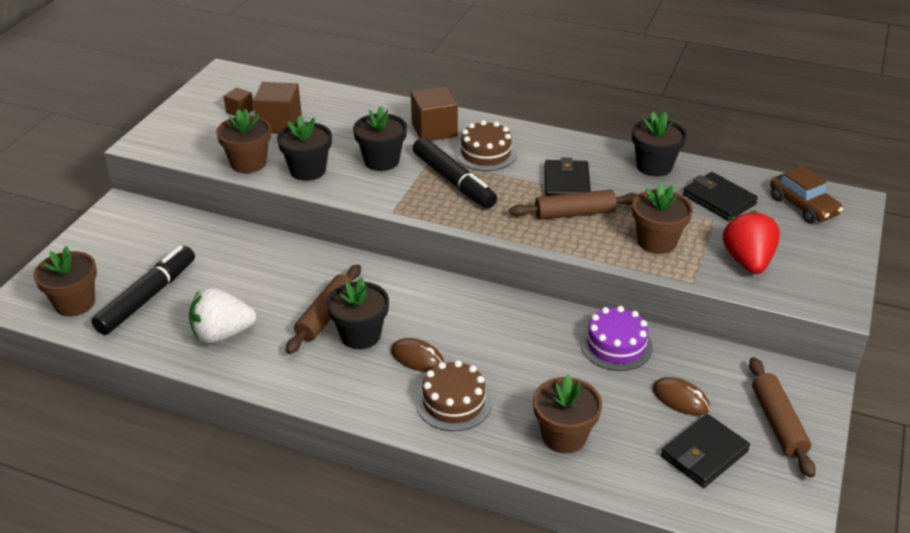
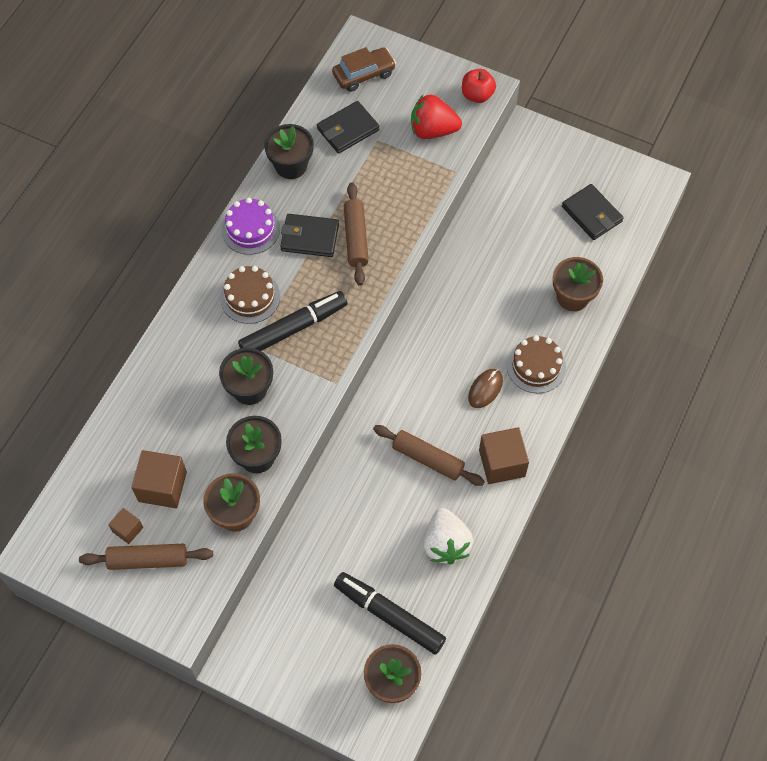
camera: 85 degrees left, 25 degrees up
(360, 335) = (455, 431): black flower pot -> none
(434, 130) = (199, 339): brown cube -> brown cube (502, 463)
(616, 345) = (479, 247): purple cake -> purple cake (250, 229)
(657, 241) = (401, 185): brown flower pot -> none
(680, 399) = (539, 217): brown mouse -> none
(777, 423) = (564, 164): brown rolling pin -> brown rolling pin (148, 560)
(821, 296) = (477, 95): none -> red apple

